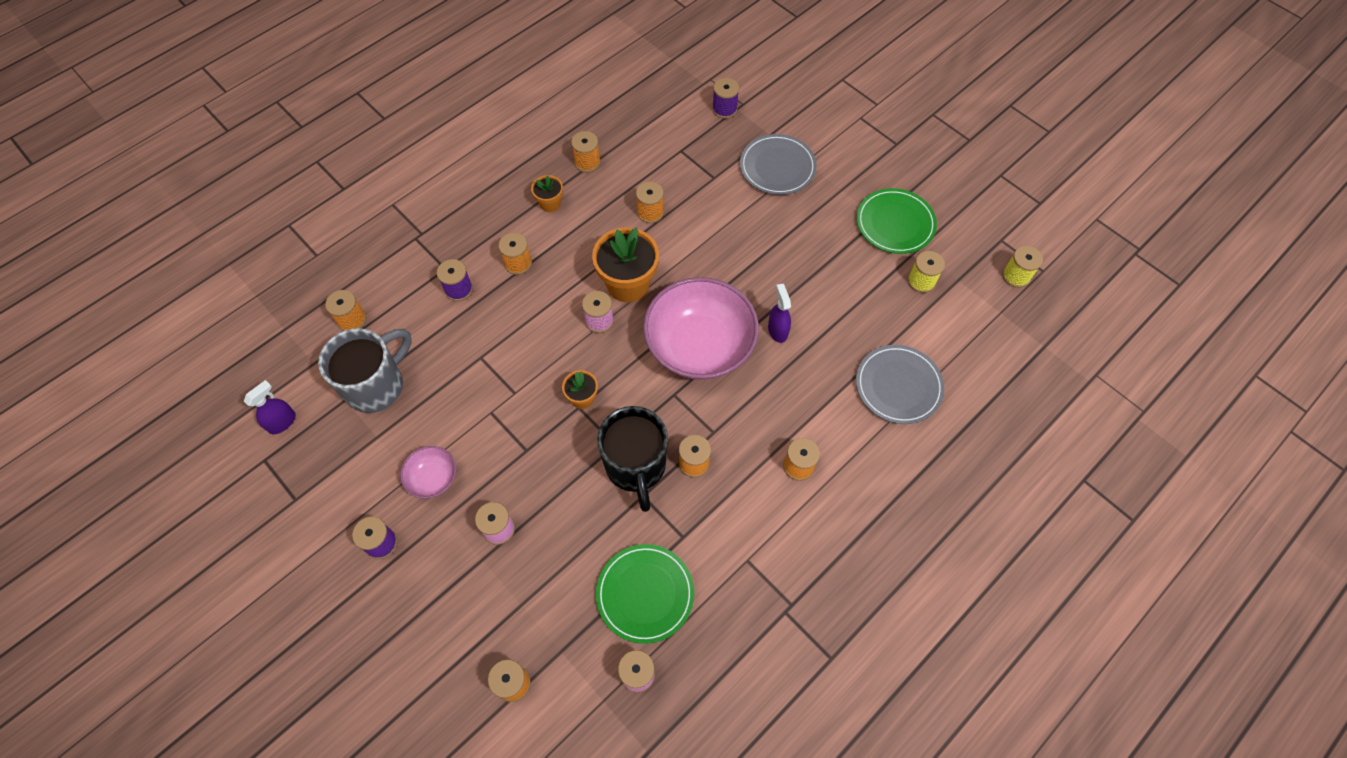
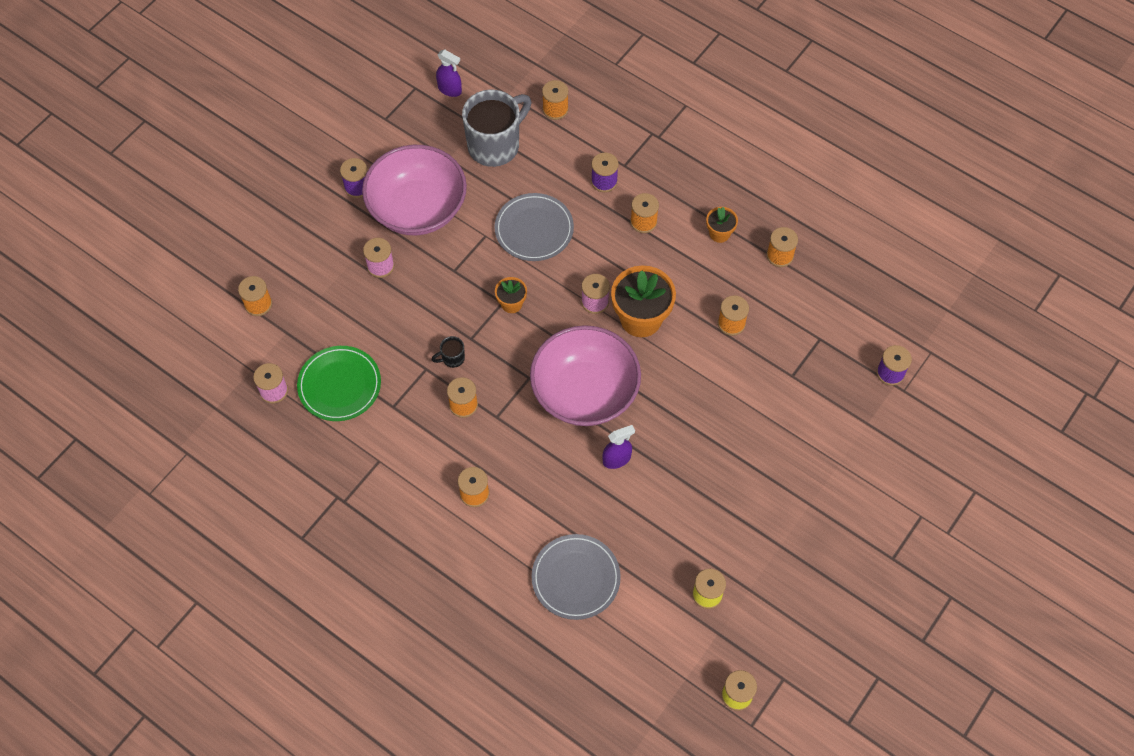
camera: 80 degrees right, 0 degrees up
(377, 385) = (495, 145): grey mug -> grey mug turned 75 degrees counterclockwise
(433, 478) = (417, 208): pink bowl -> pink bowl, size x2.19
(636, 466) = (452, 358): black mug -> black mug, size x0.40
(777, 167) = (823, 436): grey plate -> grey plate (534, 229)
(895, 223) = (777, 563): green plate -> none

